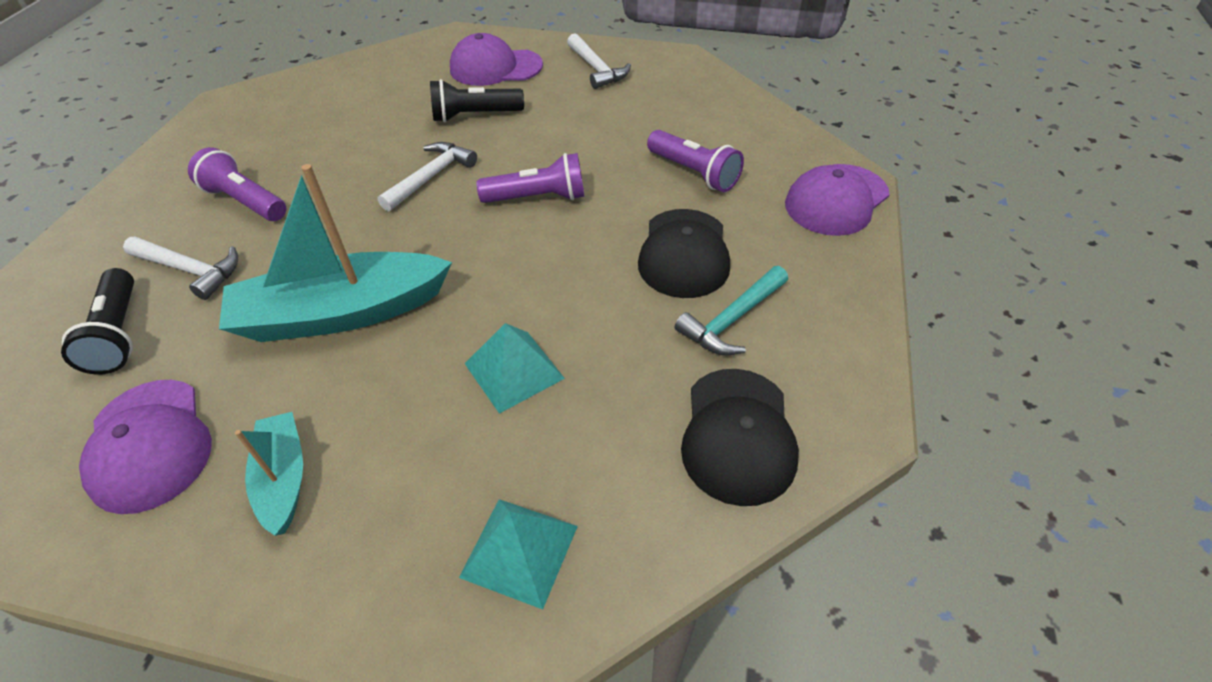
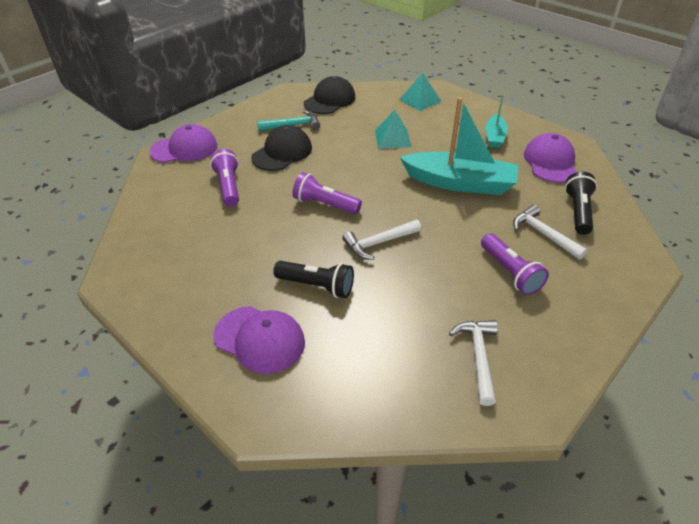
camera: 150 degrees left, 5 degrees down
(596, 69) = (185, 297): white hammer -> white hammer (478, 357)

